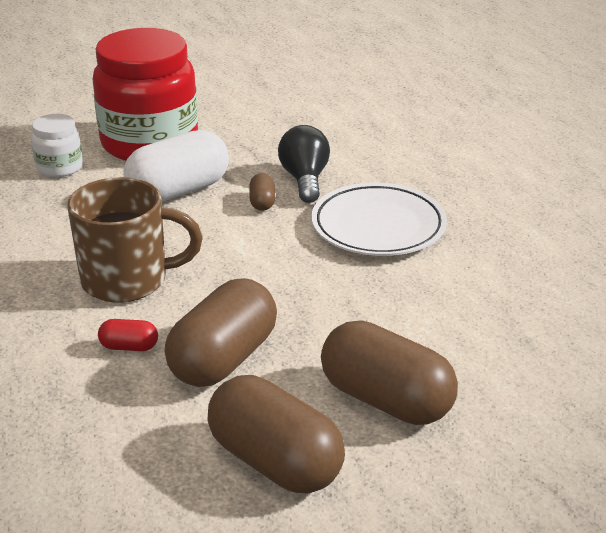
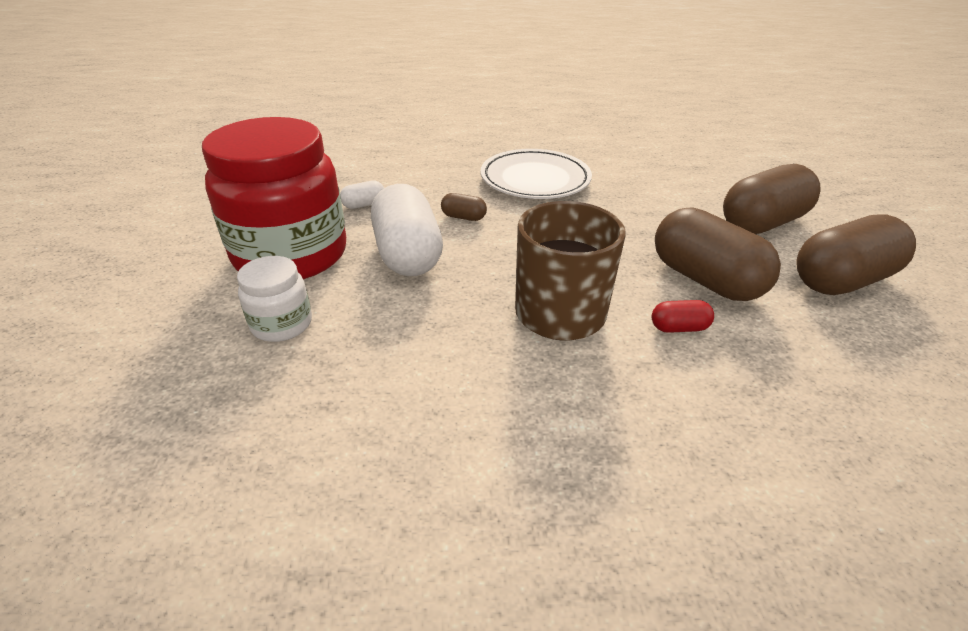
camera: 70 degrees left, 5 degrees up
(129, 347) = (679, 328): red capsule -> red capsule turned 60 degrees clockwise
(251, 149) = (364, 205): none -> white capsule
(305, 179) = (440, 192): black light bulb -> none

